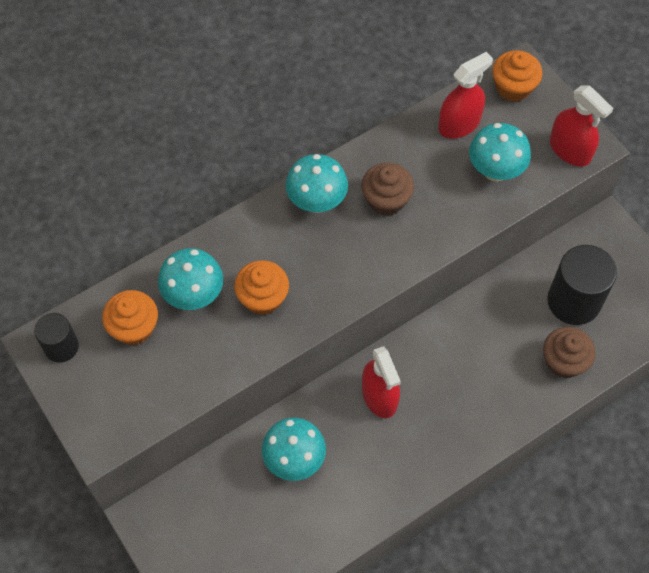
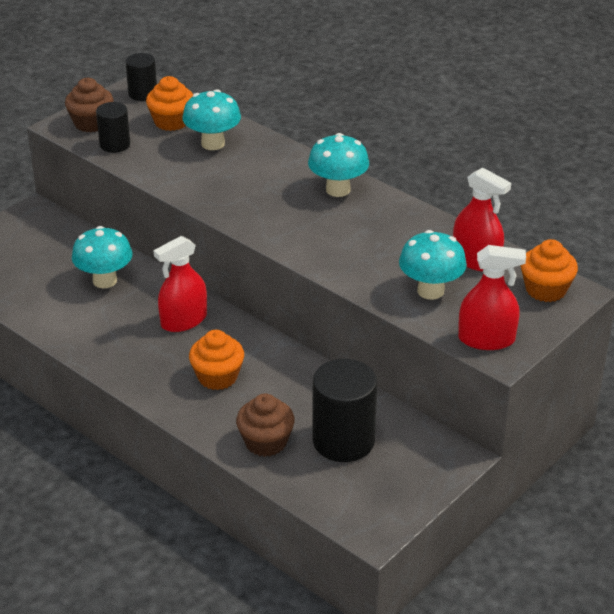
camera: 75 degrees right, 25 degrees down
(161, 393) = (115, 145): none -> black cylinder
(263, 298) = (224, 177): orange cupcake -> orange cupcake (217, 377)
(386, 200) = (360, 228): brown cupcake -> brown cupcake (91, 123)
(570, 150) = (486, 339): red spray bottle -> red spray bottle turned 120 degrees counterclockwise

